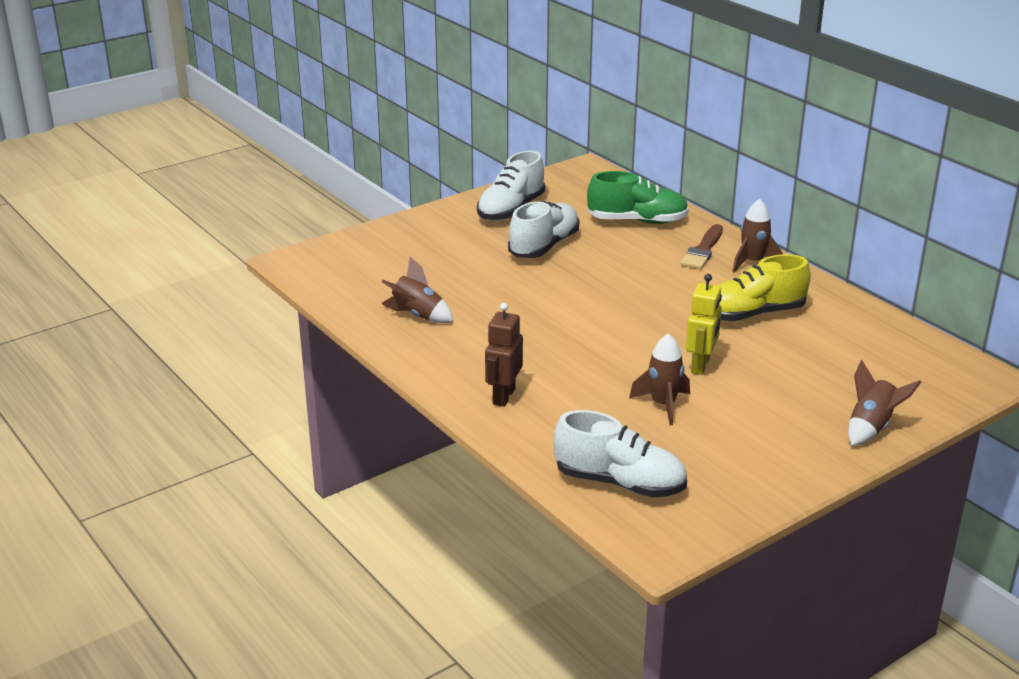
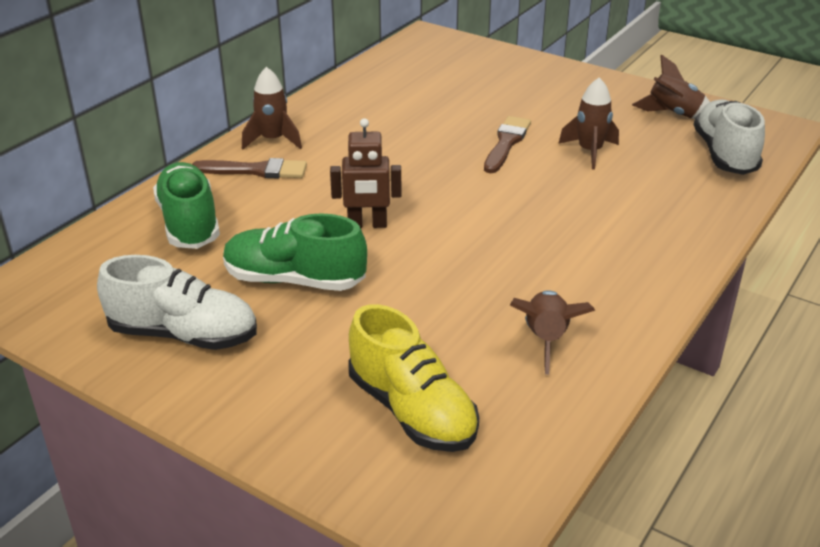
camera: 110 degrees left, 5 degrees up
(503, 396) = (659, 236): brown robot -> brown robot (367, 225)
(544, 246) = (294, 280): white shoe -> green shoe
(700, 365) = (506, 143): yellow robot -> brown brush
(753, 314) = (388, 129): yellow shoe -> yellow shoe (412, 411)
(871, 427) = (539, 69): brown rocket -> brown rocket (673, 114)

